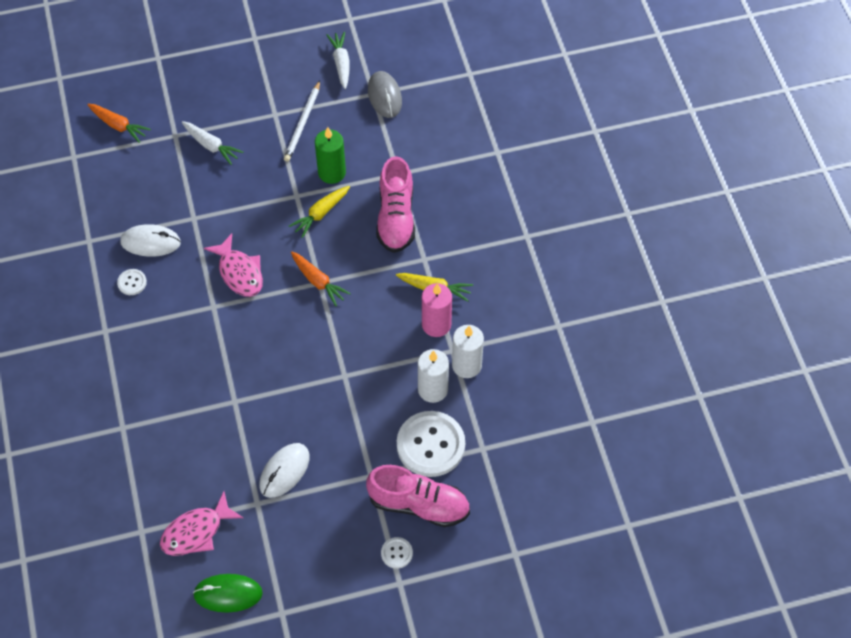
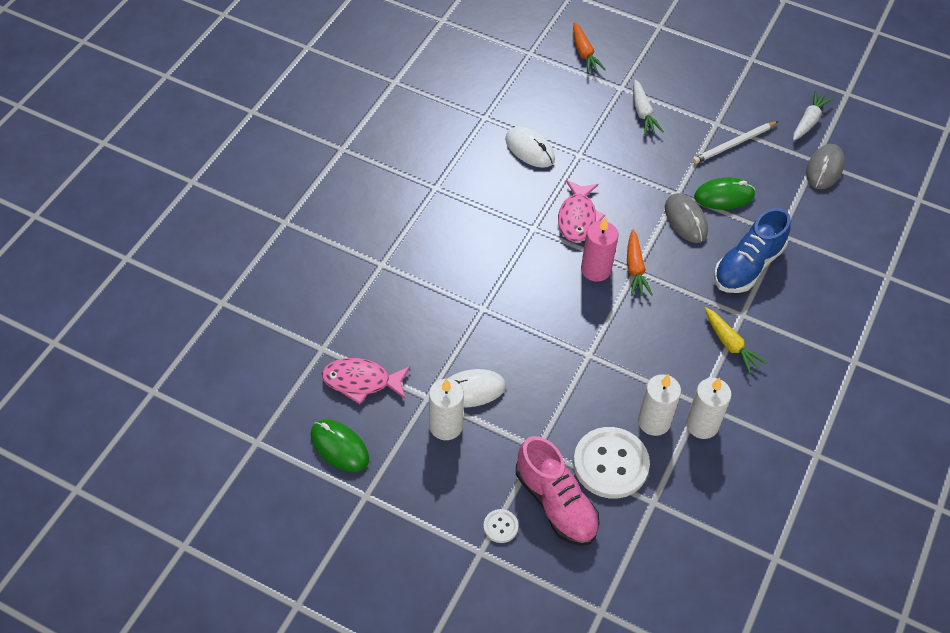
camera: 40 degrees right, 5 degrees down
(132, 282) = (488, 168): white button -> none
(291, 513) = (446, 426): none -> white candle
(321, 213) = (685, 220): yellow carrot -> grey mouse
(332, 172) = (724, 196): green candle -> green mouse
(396, 218) = (747, 266): pink shoe -> blue shoe
(436, 324) = (705, 373): pink candle -> pink candle (596, 269)

